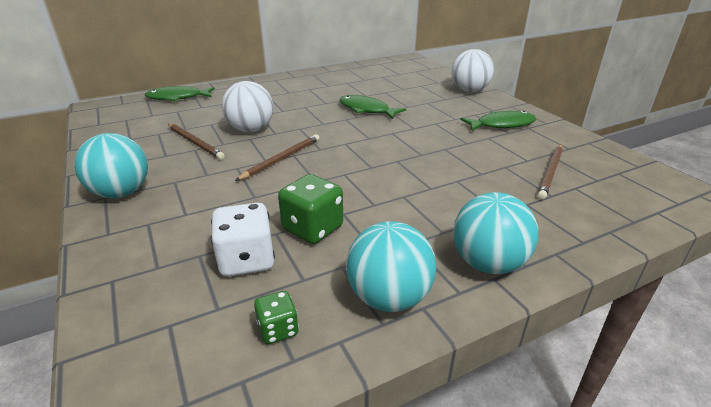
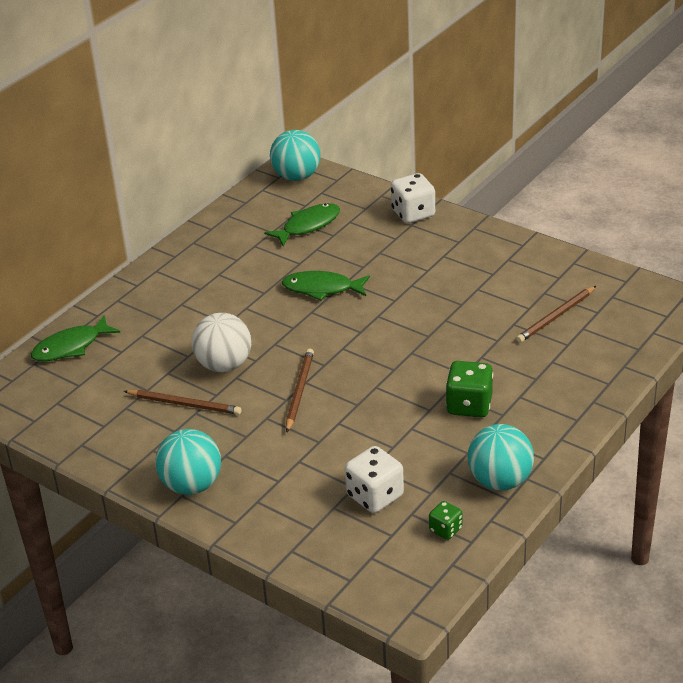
camera: 25 degrees left, 5 degrees up
(312, 228) = (399, 451): green dice -> green dice (469, 405)
(469, 91) = (413, 213): white ball -> white dice
(488, 263) = (550, 428): turquoise ball -> turquoise ball (296, 176)
(502, 125) = (480, 264): green fish -> green fish (308, 226)
(551, 172) = (556, 317): brown pencil -> brown pencil turned 45 degrees clockwise

